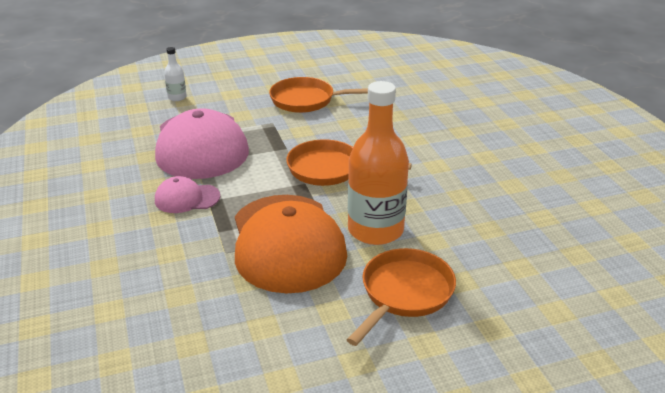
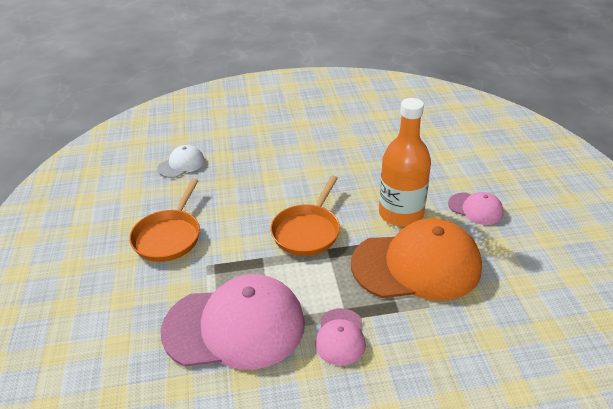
camera: 80 degrees left, 5 degrees up
(177, 97) = (105, 353): white bottle -> none
(404, 293) = (475, 208): orange pan -> pink cap
(416, 89) = (181, 164): none -> white cap

